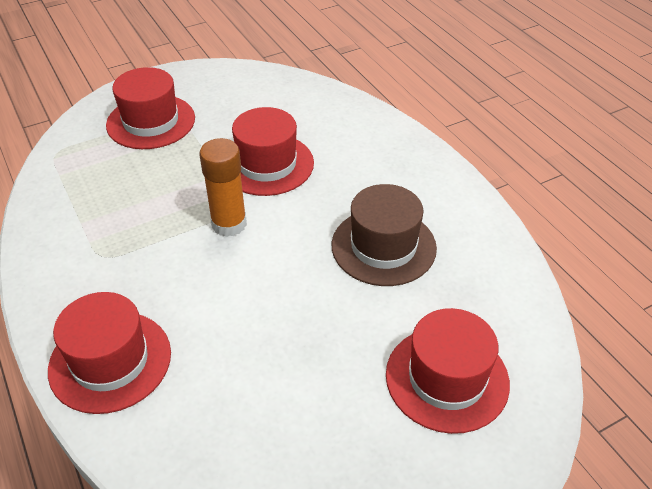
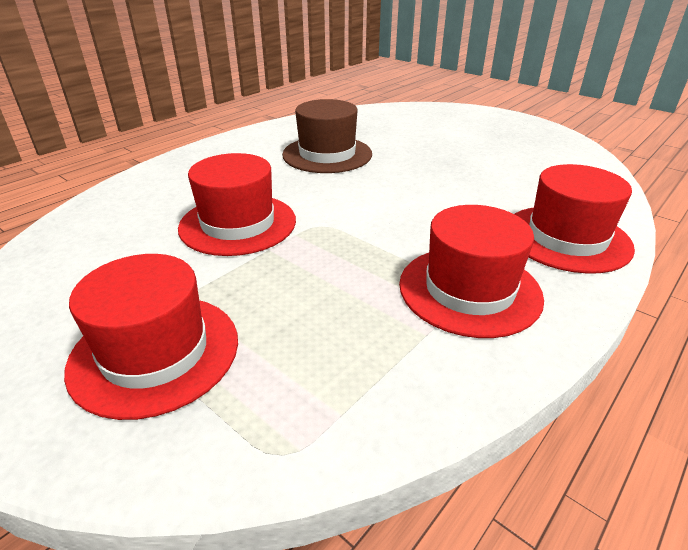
camera: 110 degrees left, 10 degrees down
(229, 224) = (348, 223): orange glue stick -> none
(447, 378) = (427, 126): red hat -> red hat (469, 290)

